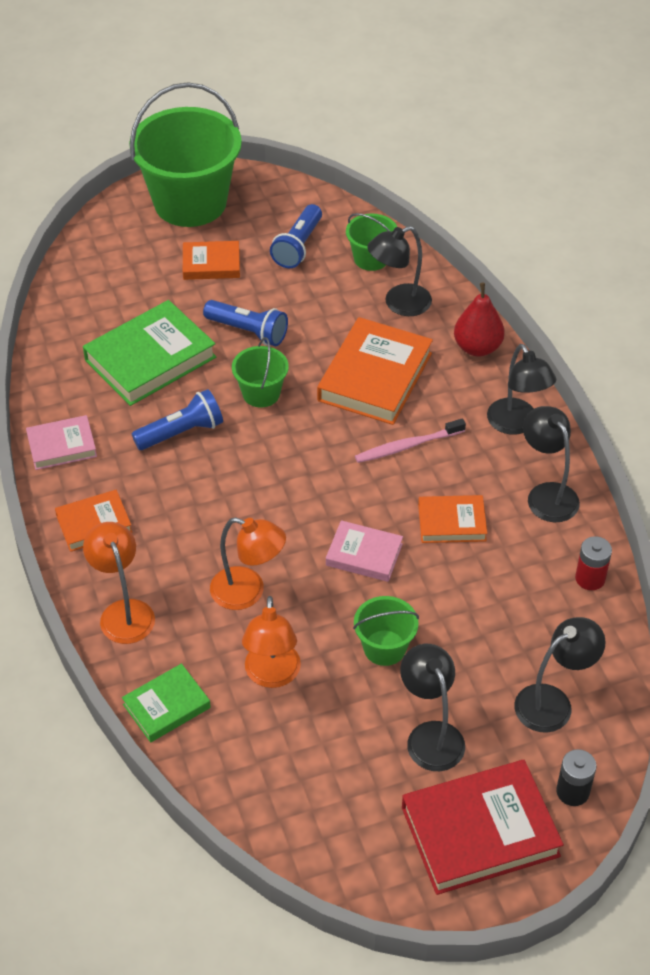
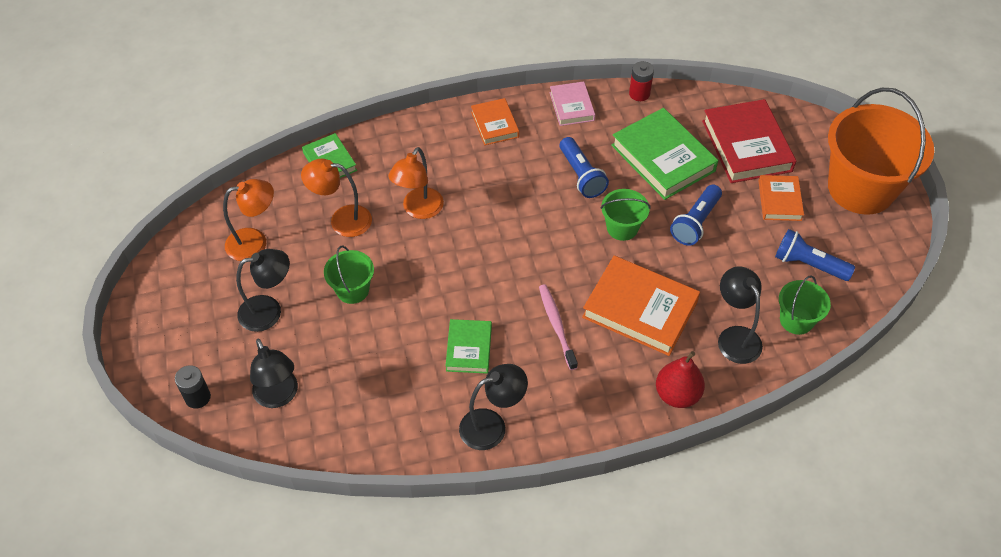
camera: 95 degrees right, 5 degrees up
(123, 612) = (413, 140): orange lamp -> orange lamp (255, 242)
(190, 202) = (861, 188): green bucket -> orange bucket
(364, 554) = (443, 284): pink book -> none
(452, 522) = (469, 348): orange book -> green book
(480, 831) = (183, 332): red book -> red book (746, 146)
(516, 424) = (577, 414): black lamp -> none
(590, 578) = (394, 445): red battery -> red battery (639, 94)

